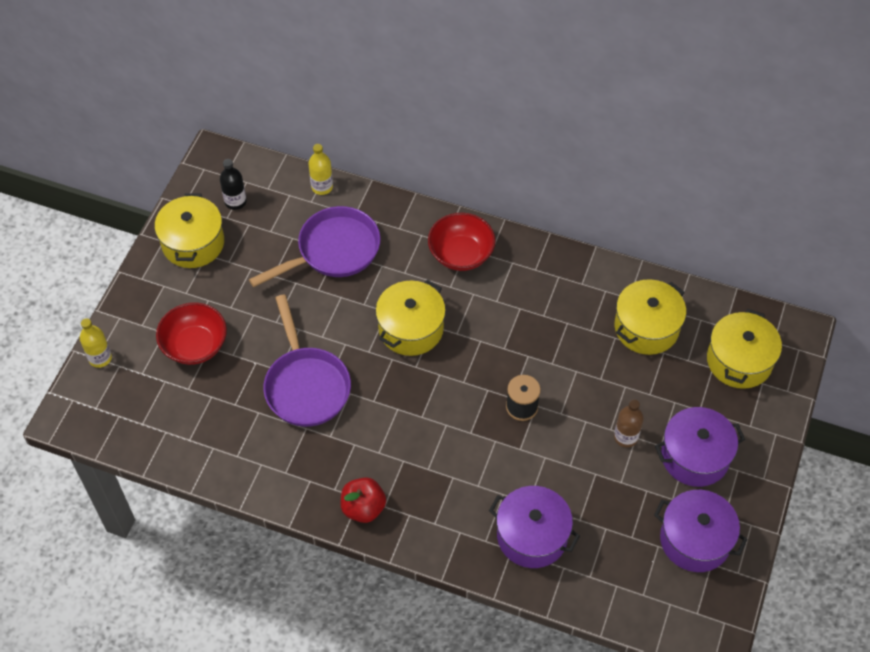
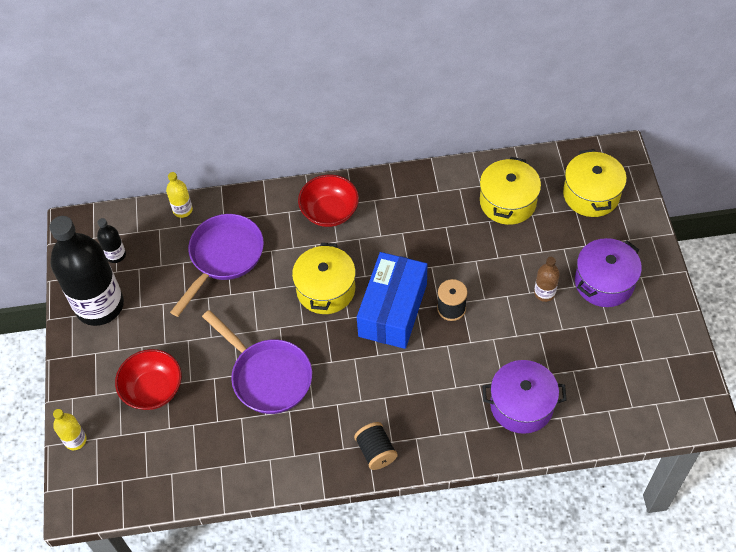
camera: 25 degrees left, 0 degrees up
(193, 243) = (99, 305): yellow pot -> black bottle
(363, 508) = (376, 451): red apple -> black spool
(463, 380) = (392, 310): none -> blue box
(695, 540) = (643, 345): purple pot -> none

